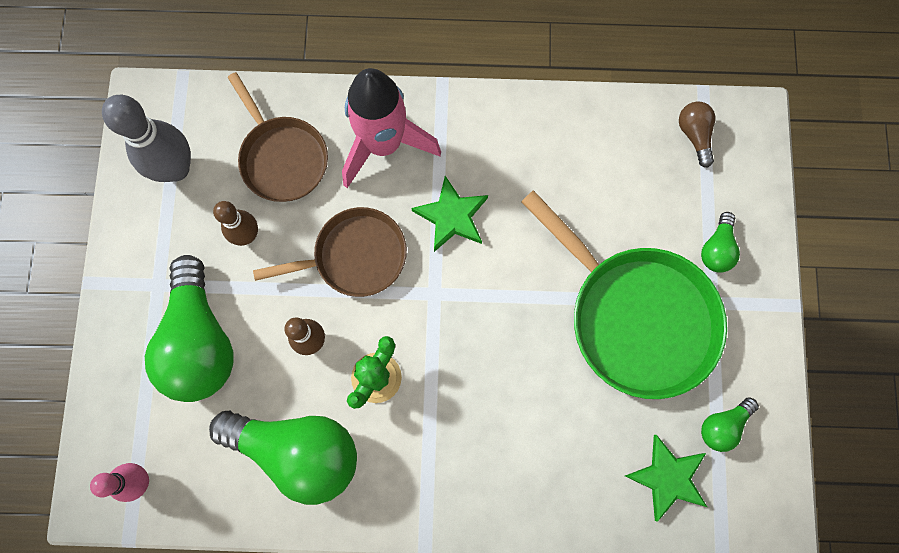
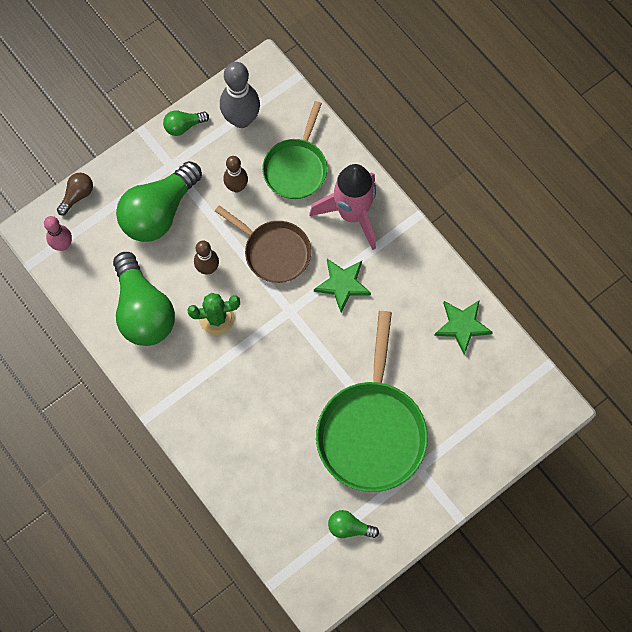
camera: 50 degrees right, 5 degrees down
(282, 158) = (296, 168): brown pan -> green pan
(667, 478) = (293, 518): green star -> green star (462, 326)
(694, 135) = (514, 381): brown light bulb -> brown light bulb (77, 195)
(716, 249) = (453, 446): green light bulb -> green light bulb (183, 126)

